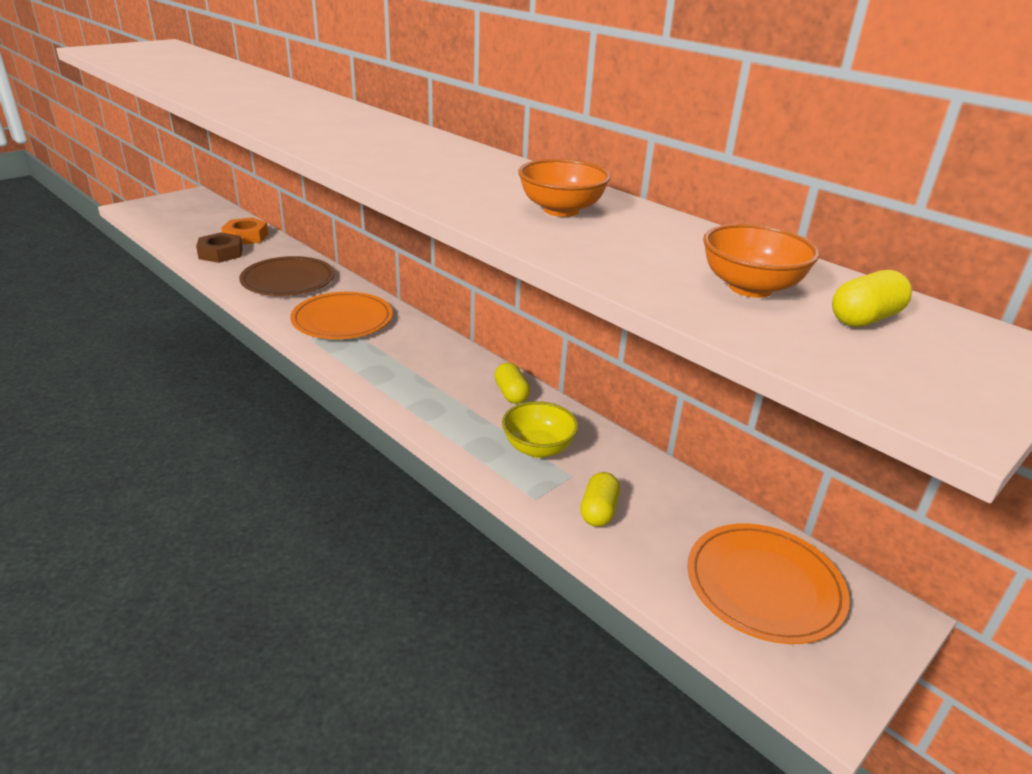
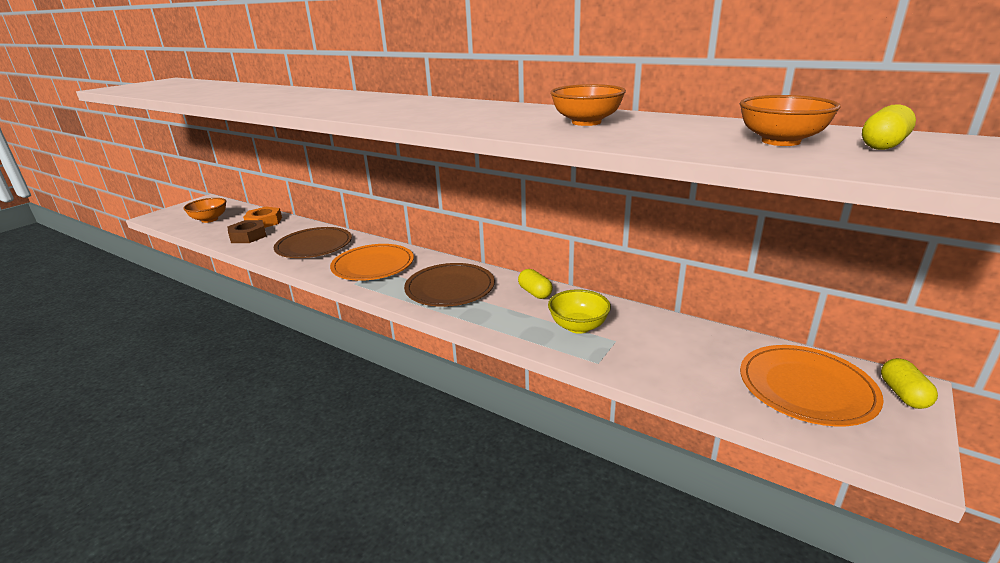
camera: 10 degrees left, 5 degrees down
(187, 222) = (209, 219): none -> orange bowl
(415, 367) = (450, 288): none -> brown plate
(598, 511) = (651, 361): yellow capsule -> yellow capsule (903, 394)

